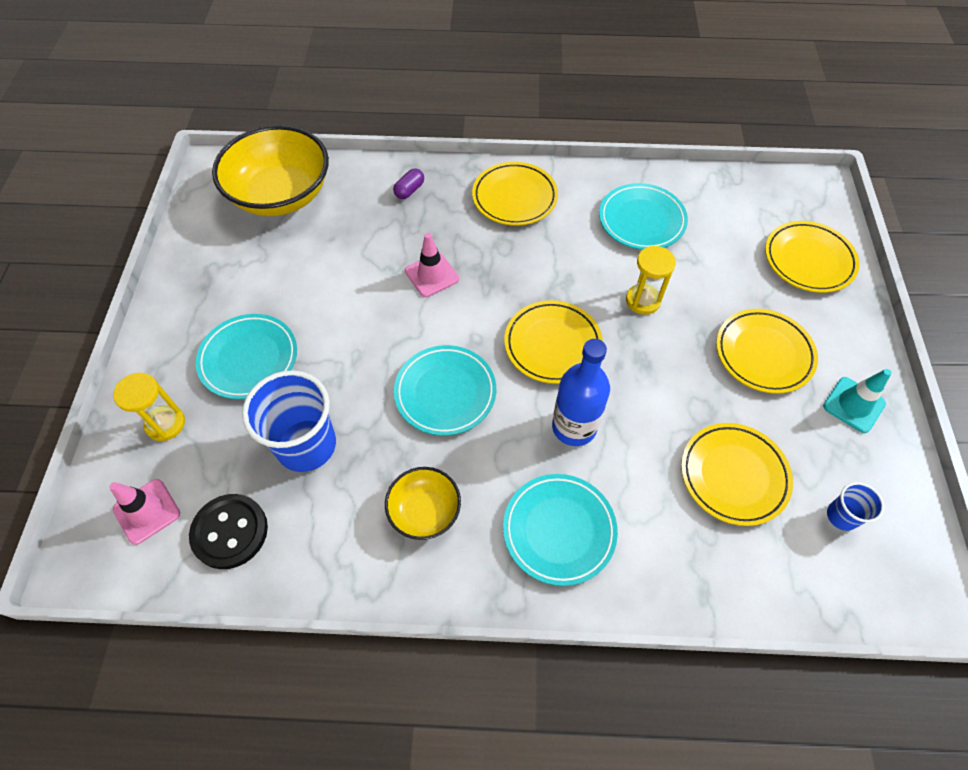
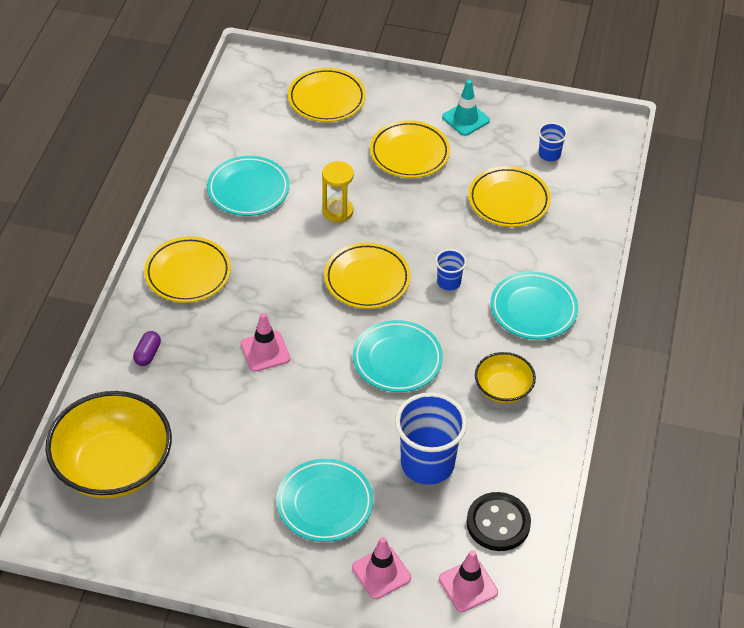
camera: 80 degrees left, 10 degrees down
(165, 424) = (381, 573): yellow hourglass -> pink traffic cone
(409, 190) = (147, 354): purple capsule -> purple capsule turned 60 degrees clockwise
(574, 427) = (449, 282): blue bottle -> blue cup

